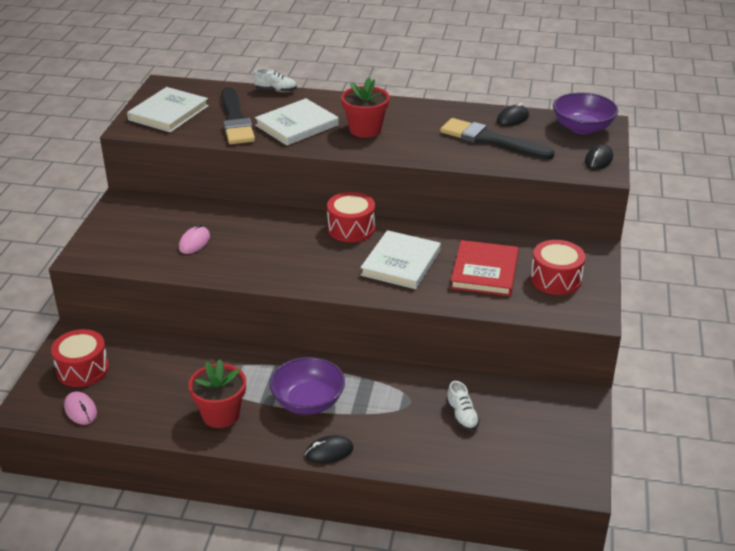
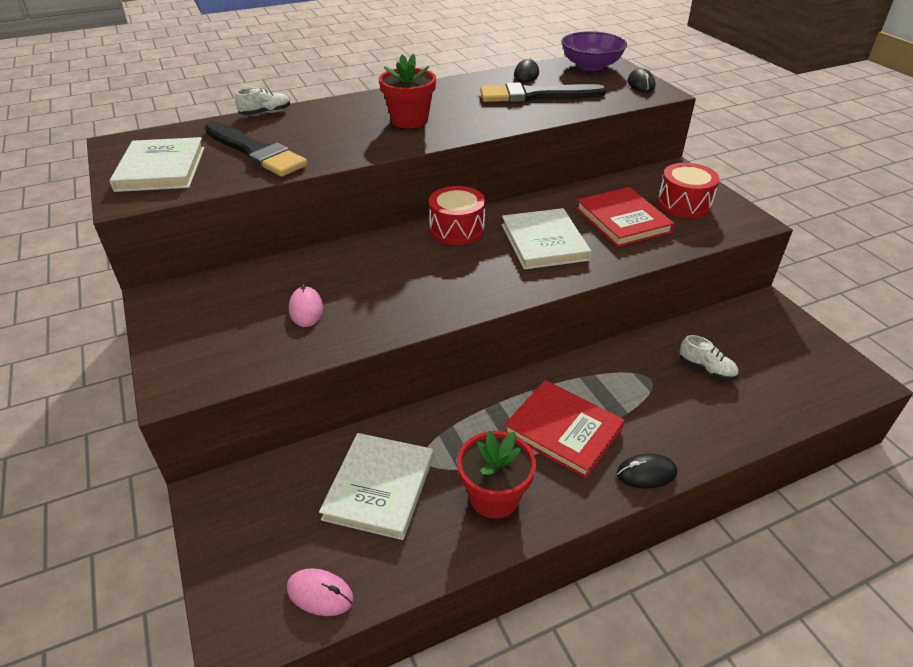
camera: 35 degrees left, 5 degrees up
(82, 369) = (267, 535): red drum -> none
(297, 125) = (333, 137): white book -> white book (379, 487)
(308, 402) = (563, 430): purple bowl -> red book
(329, 452) = (646, 473): black mouse -> black mouse turned 45 degrees clockwise

